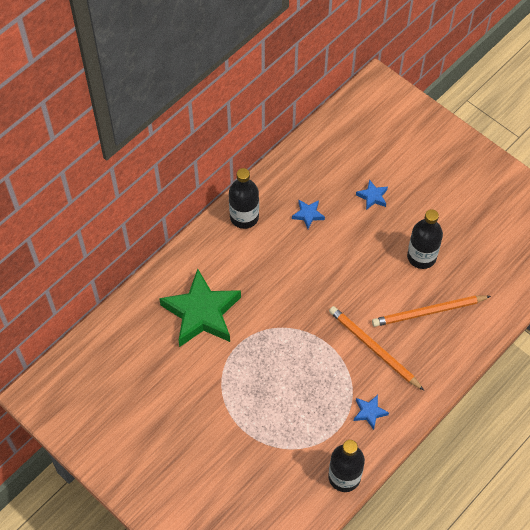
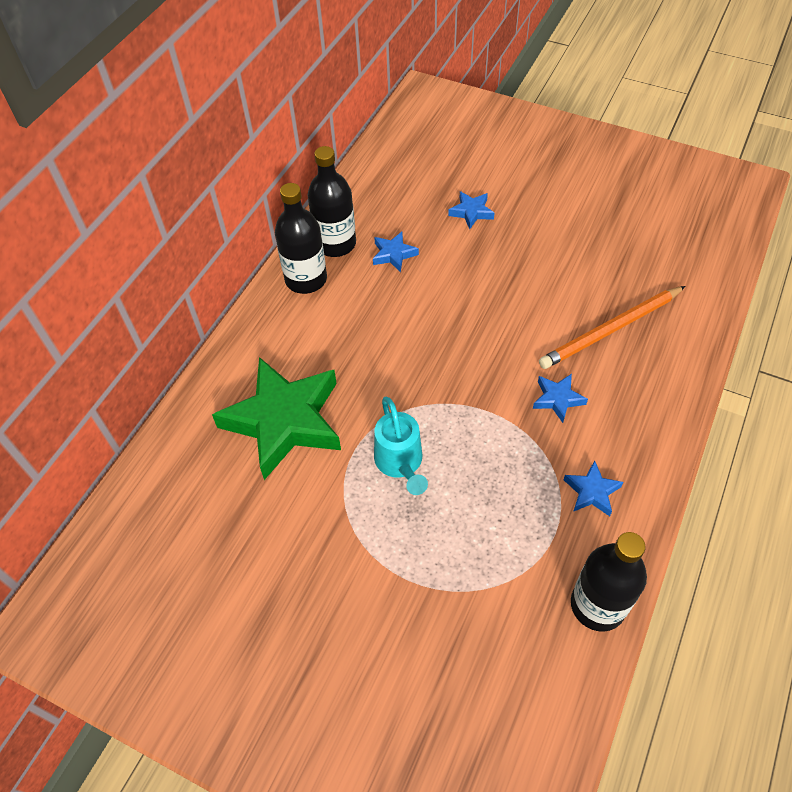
camera: 15 degrees left, 5 degrees down
(262, 360) = (400, 463): none -> turquoise watering can
(374, 349) = (557, 399): orange pencil -> blue star
(421, 257) = (568, 265): black bottle -> black bottle (335, 244)

